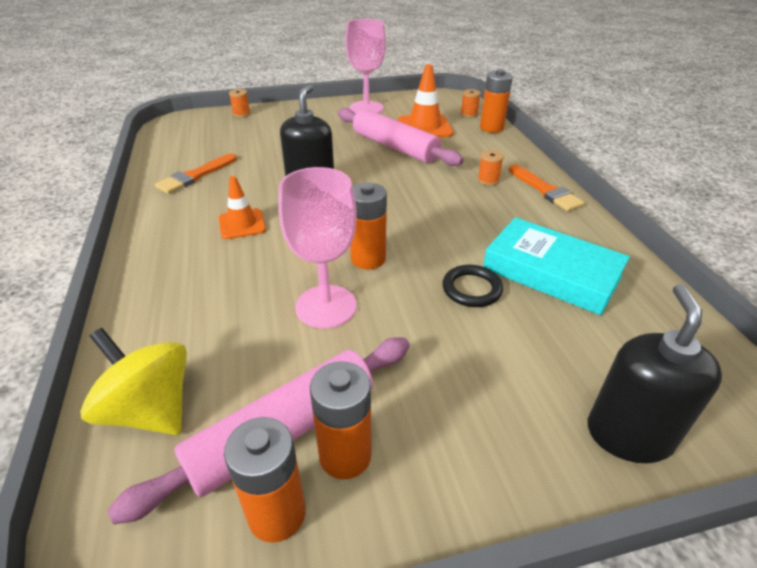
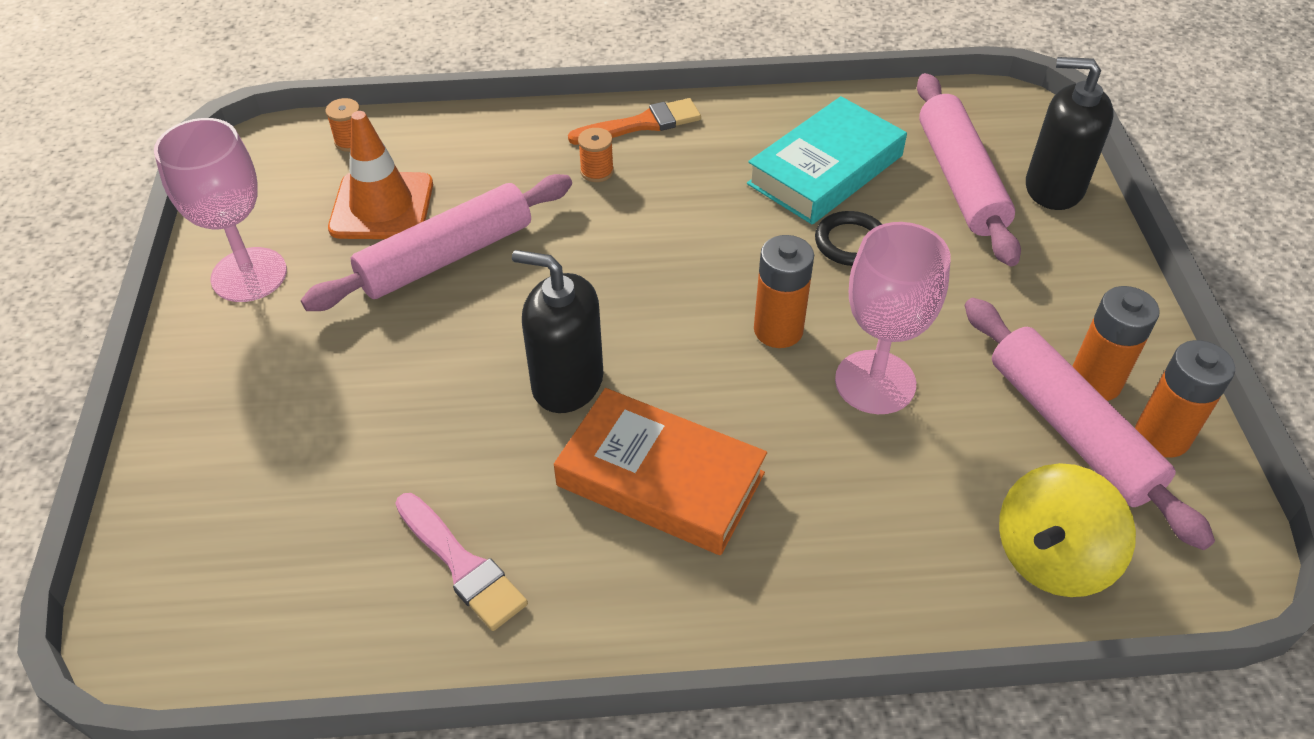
camera: 80 degrees left, 10 degrees up
(195, 176) = (462, 565): orange brush -> pink brush
(241, 114) = (165, 496): orange spool -> none
(242, 224) = (660, 479): orange traffic cone -> orange book
(491, 128) = (421, 128): orange battery -> none
(592, 355) = (960, 180): none -> pink rolling pin

